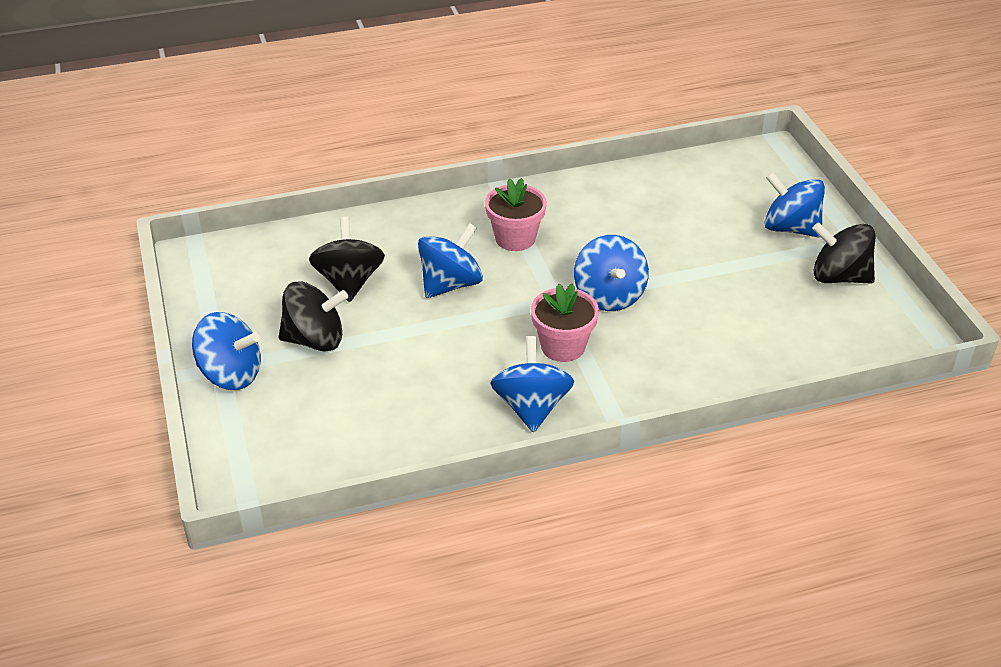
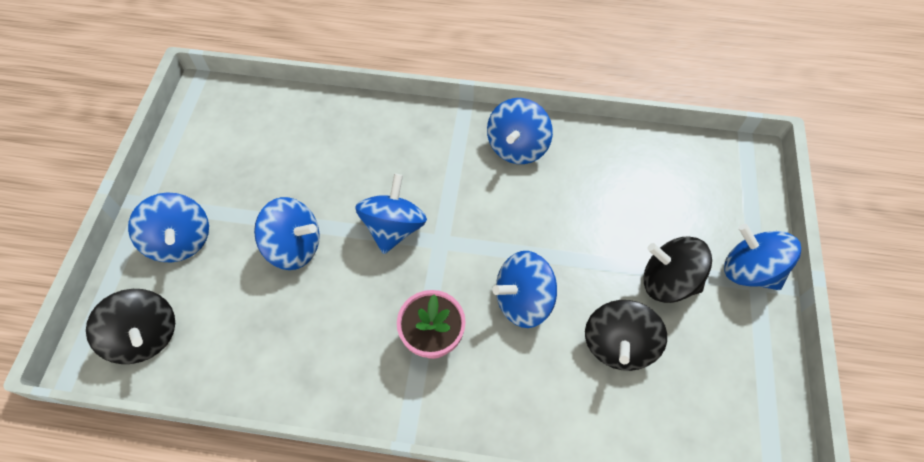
camera: 155 degrees left, 20 degrees up
(563, 346) = (463, 191): pink flower pot -> none
(687, 255) = (294, 246): none -> blue spinning top
(839, 277) = (198, 171): black spinning top -> black spinning top (146, 336)

